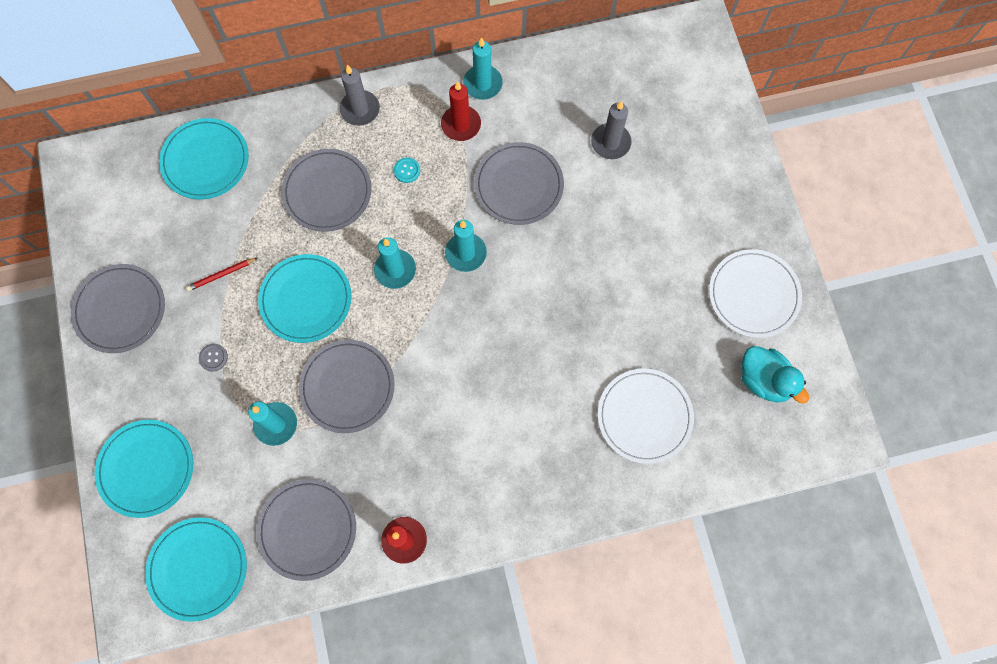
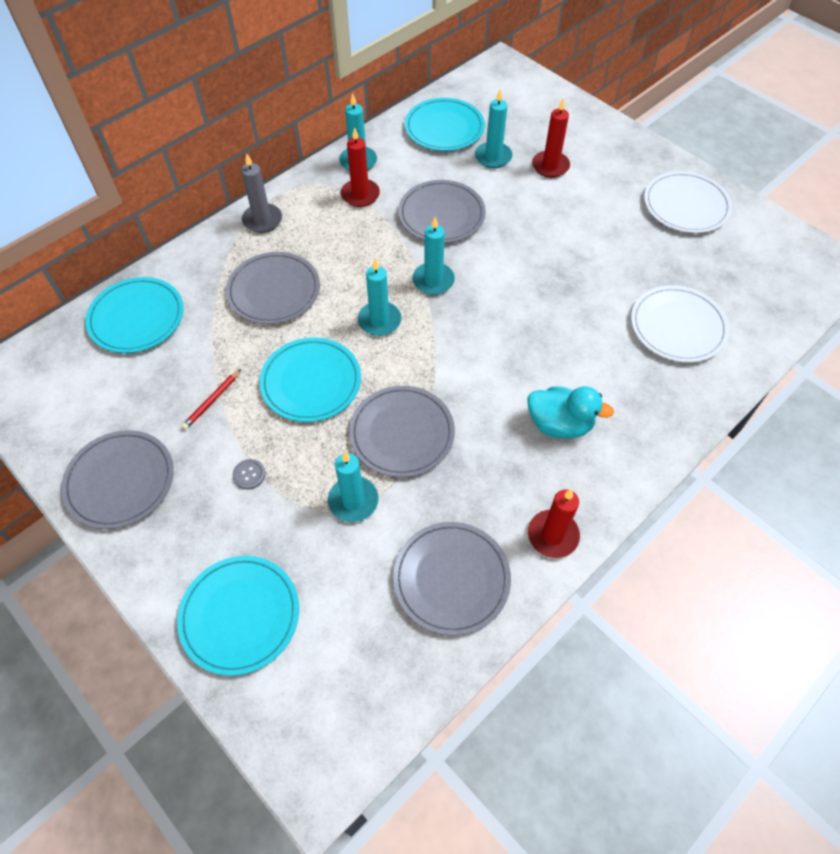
camera: 30 degrees left, 15 degrees down
(198, 568) = (361, 684): turquoise plate -> turquoise plate (444, 128)
(407, 170) = (336, 245): turquoise button -> none
(610, 143) = (493, 157): grey candle -> turquoise candle
(657, 181) = (550, 166): none -> red candle
(764, 380) = (745, 256): turquoise duck -> turquoise duck (560, 424)

